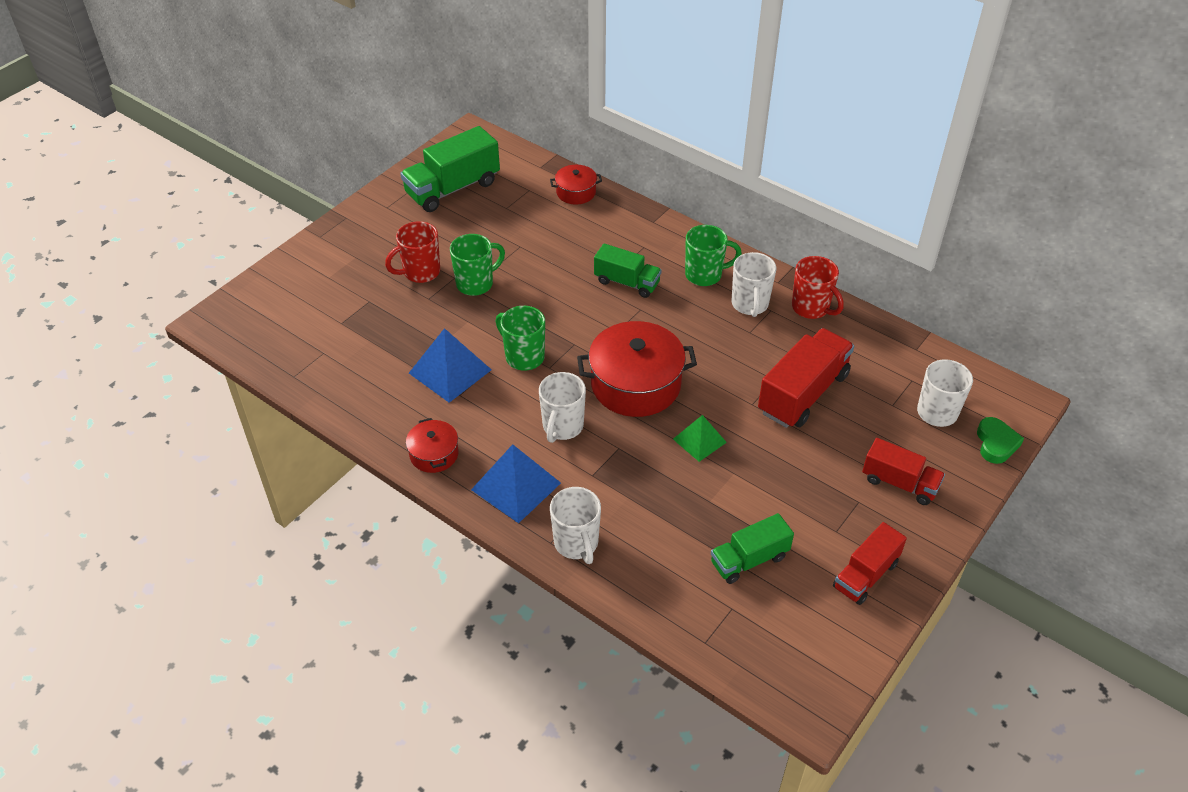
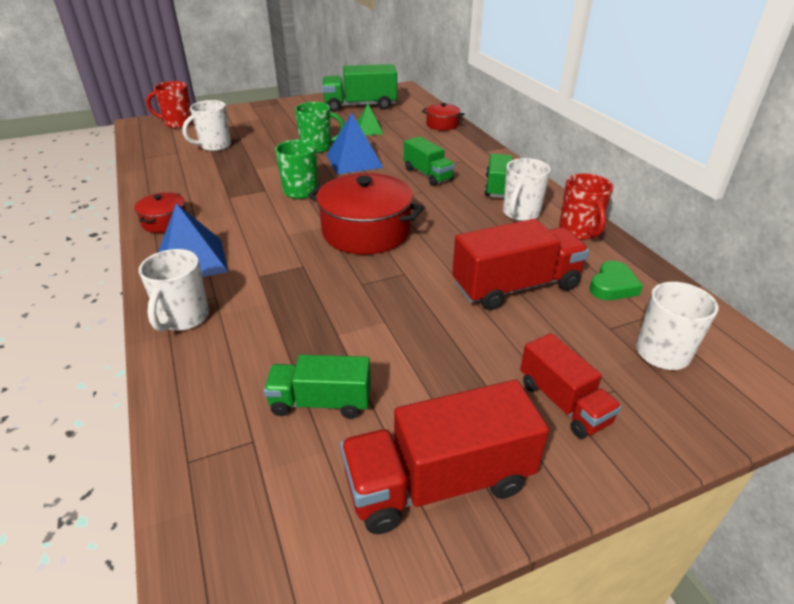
camera: 30 degrees right, 10 degrees down
(420, 272) = (289, 134): red mug -> red mug (178, 124)
(450, 371) = (240, 183): blue pyramid -> blue pyramid (354, 161)
(562, 427) = (275, 238): white mug -> white mug (214, 146)
(699, 440) = (378, 286): green pyramid -> green pyramid (368, 130)
(705, 275) = (497, 187): green mug -> green truck
(865, 575) = (438, 482): red truck -> red truck, size x1.60
(996, 443) = (727, 412): green heart -> green heart (612, 286)

